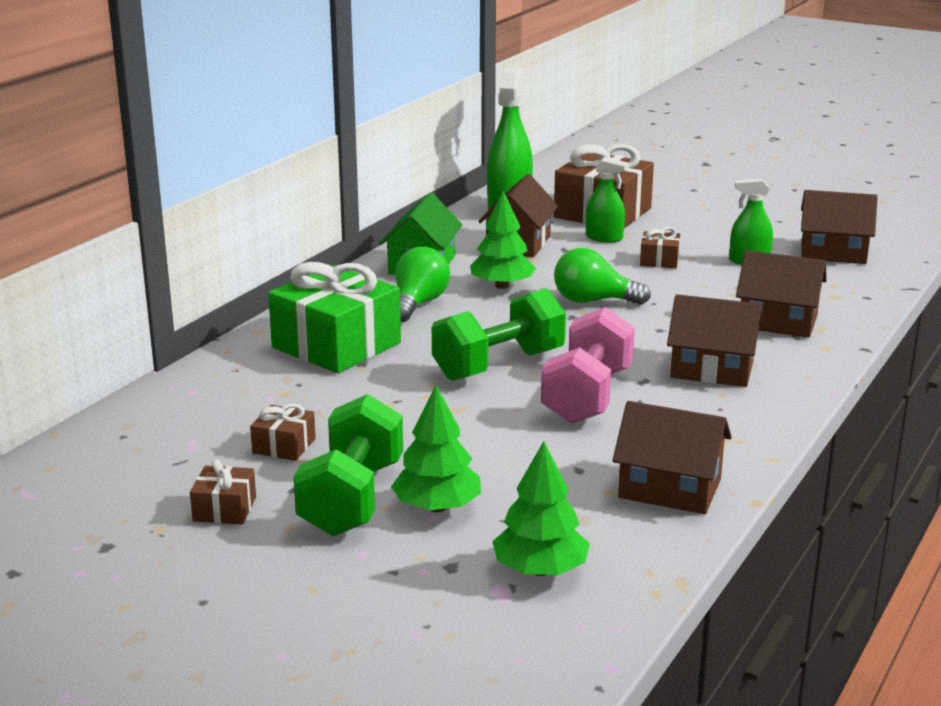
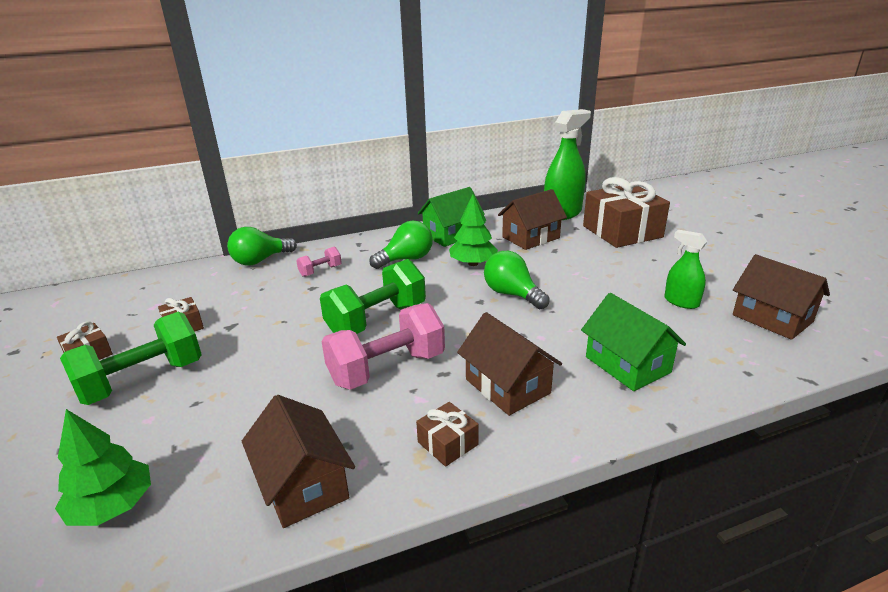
camera: 40 degrees right, 5 degrees up
(228, 359) = (260, 260): none -> green light bulb
(336, 345) = (320, 271): green gift -> pink dumbbell
(437, 507) = (163, 412): green tree -> none
(499, 365) = (376, 320): green dumbbell -> green dumbbell turned 45 degrees counterclockwise
(604, 238) = (594, 250): green spray bottle -> none
(659, 260) = (608, 279): brown gift -> brown gift (448, 443)
(778, 321) = (627, 364): brown house -> green house

